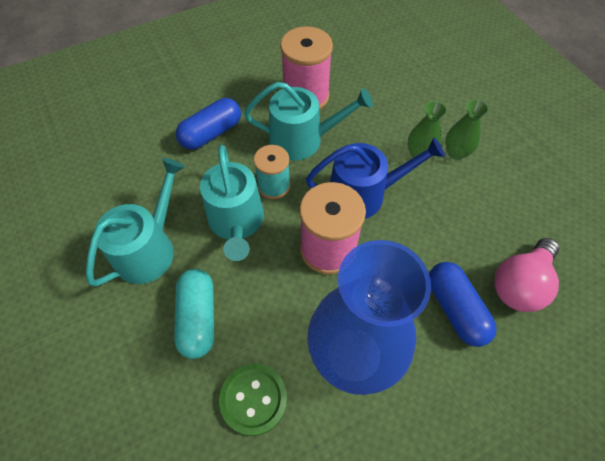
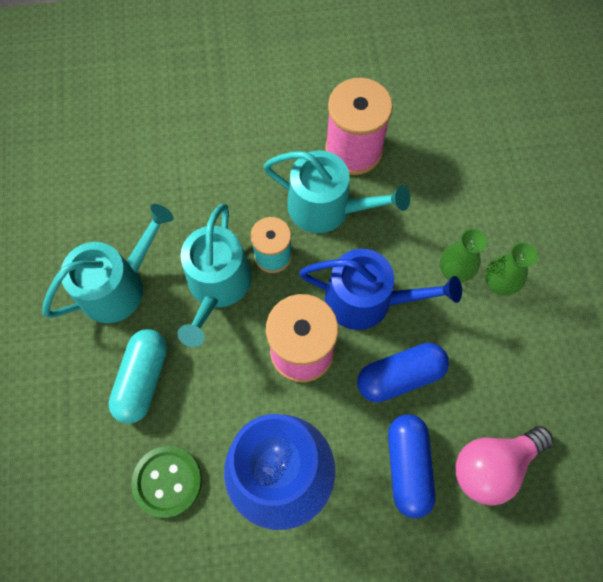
camera: 20 degrees right, 10 degrees up
(211, 133) = (228, 166): blue capsule -> blue capsule (400, 376)

